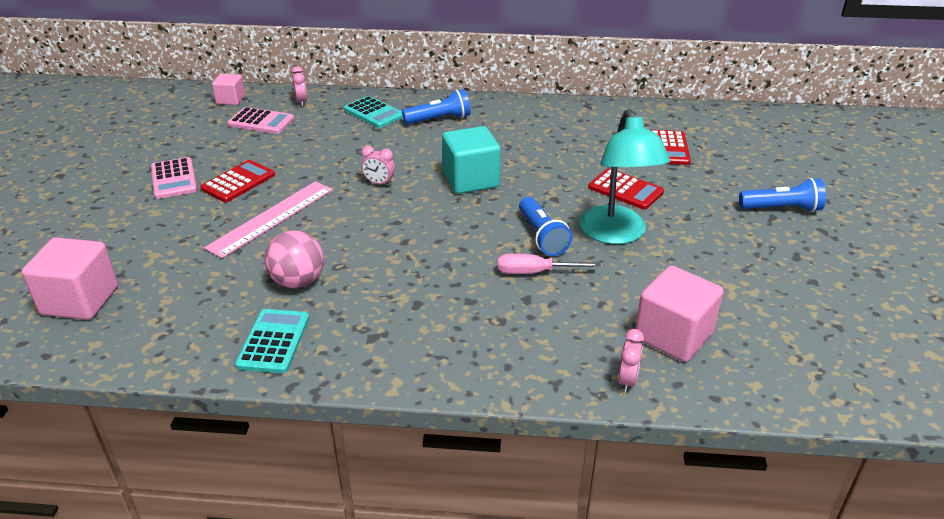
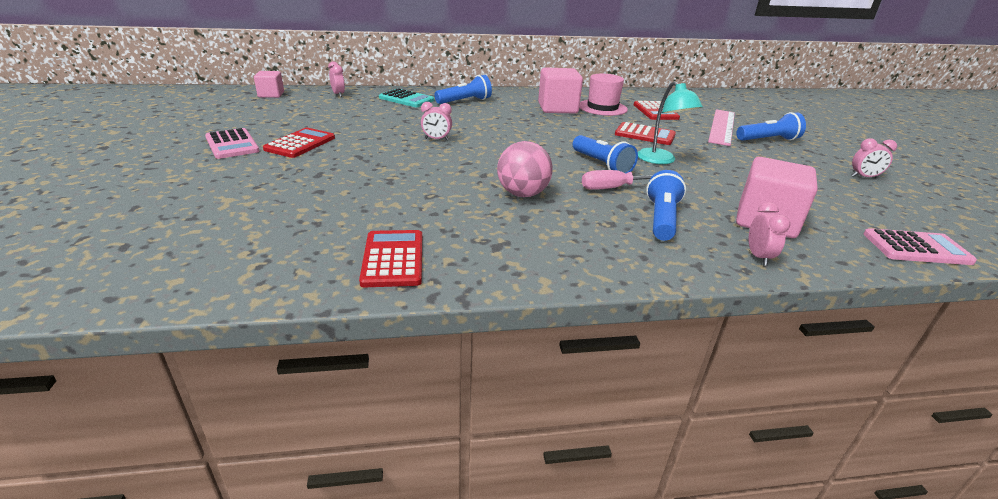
camera: 15 degrees left, 5 degrees down
(80, 300) = (147, 243): pink cube -> pink cube (557, 108)
(261, 122) = (306, 106): pink calculator -> pink calculator (916, 248)
(272, 218) = (345, 166): pink ruler -> pink ruler (722, 126)
(274, 341) = (393, 259): turquoise calculator -> red calculator
(298, 281) = (395, 209): pink ball -> pink ball (522, 194)
(471, 180) = (515, 134): turquoise cube -> none
(558, 320) = (661, 219): none -> blue flashlight
(602, 138) = (602, 108): none -> pink hat
(616, 234) = (661, 160): turquoise lamp -> turquoise lamp, size x0.66
(856, 281) = (864, 177): none -> pink clock

